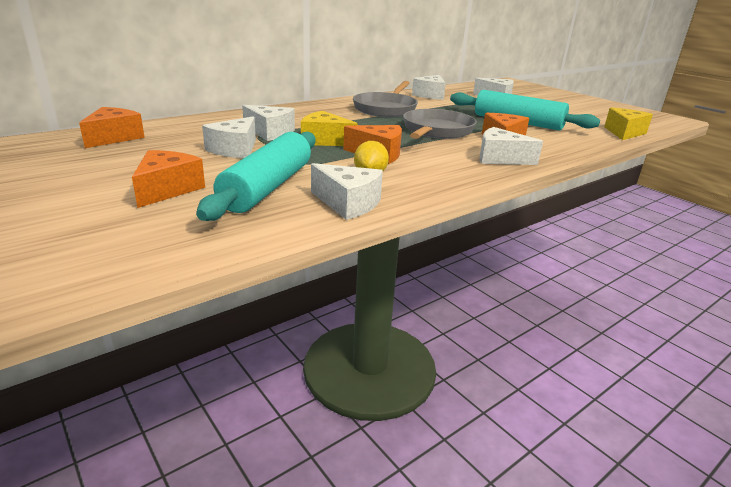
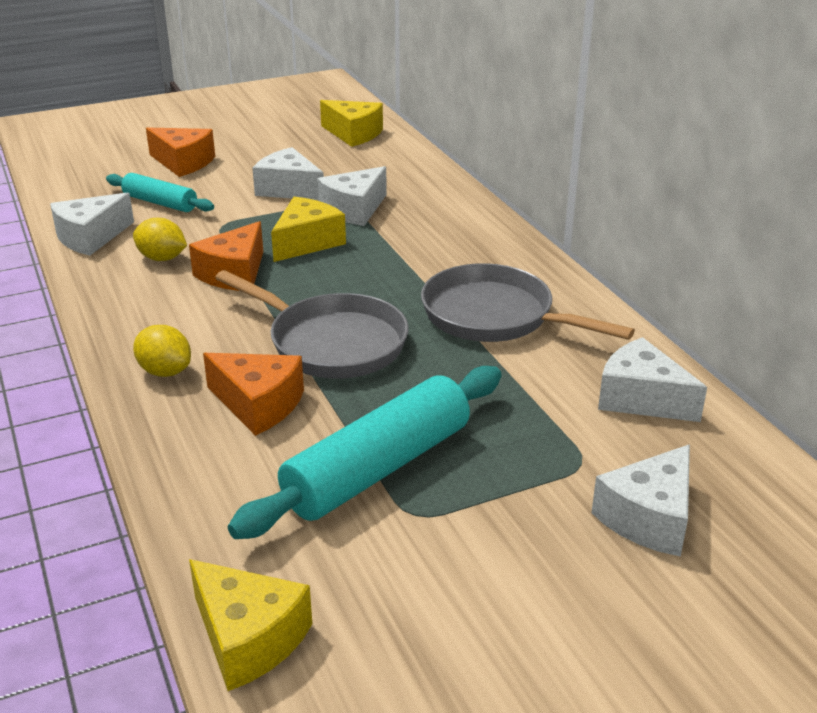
camera: 105 degrees right, 5 degrees up
(114, 138) = (354, 134): orange cheese -> yellow cheese
(268, 187) = (160, 203): turquoise rolling pin -> turquoise rolling pin, size x0.57
(500, 158) = (165, 371): white cheese -> yellow lemon

